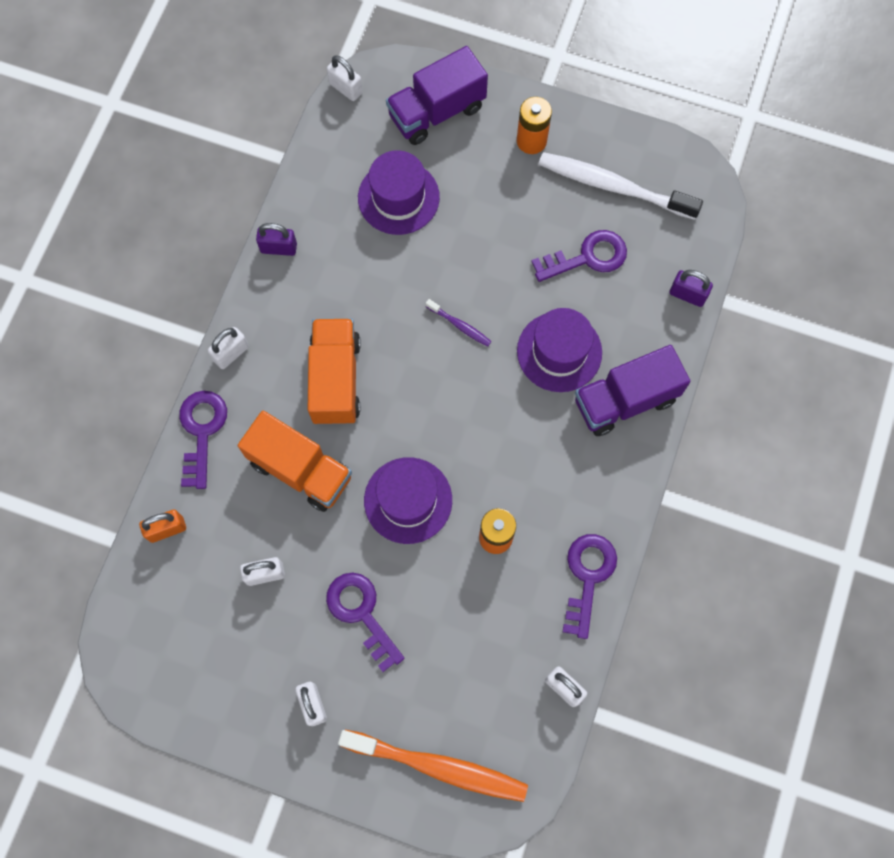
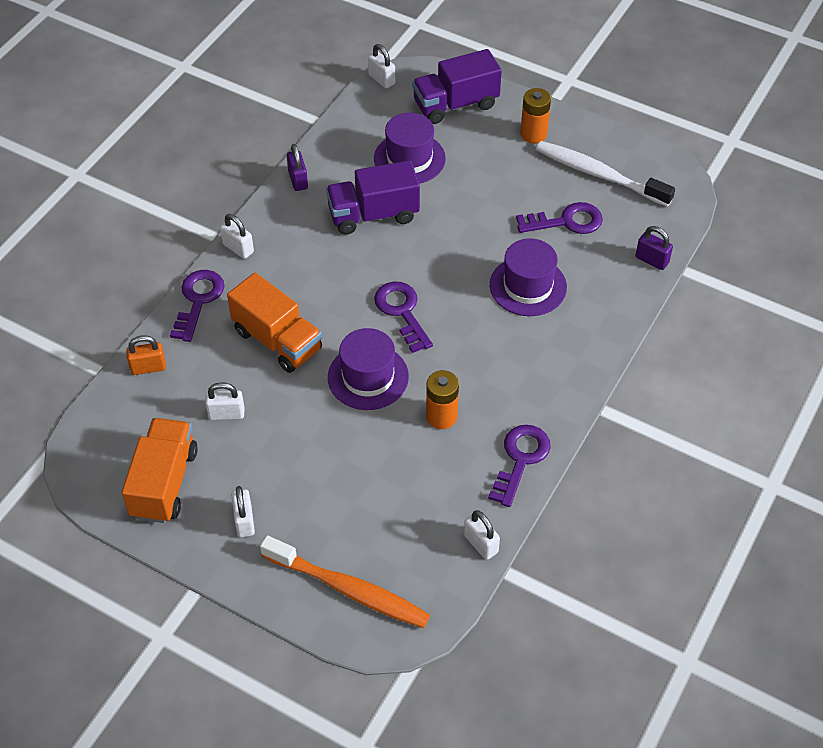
camera: 10 degrees right, 20 degrees down
(231, 353) = (238, 248): white padlock -> white padlock turned 75 degrees clockwise
(278, 248) = (298, 180): purple padlock -> purple padlock turned 60 degrees clockwise
(335, 380) = (324, 279): orange truck -> orange truck (164, 483)
(361, 613) = (306, 457): purple key -> purple key (402, 312)
(459, 325) = (443, 255): purple toothbrush -> none
(625, 400) = (581, 330): purple truck -> purple truck (373, 215)

